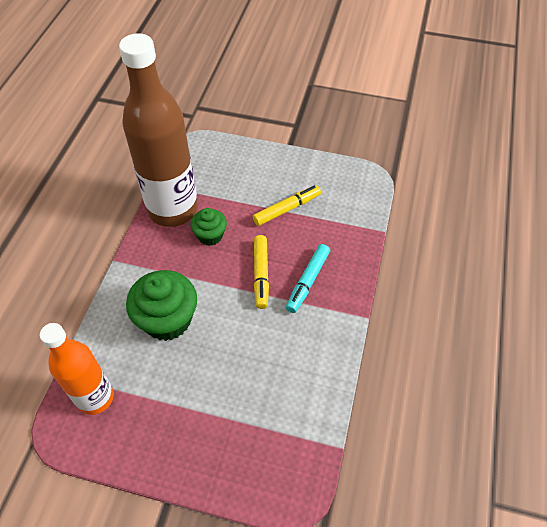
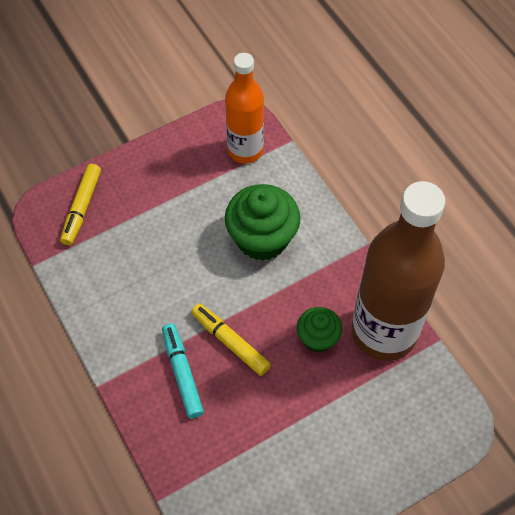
camera: 135 degrees right, 5 degrees up
(287, 209) = (280, 434): yellow marker -> yellow marker (82, 208)

